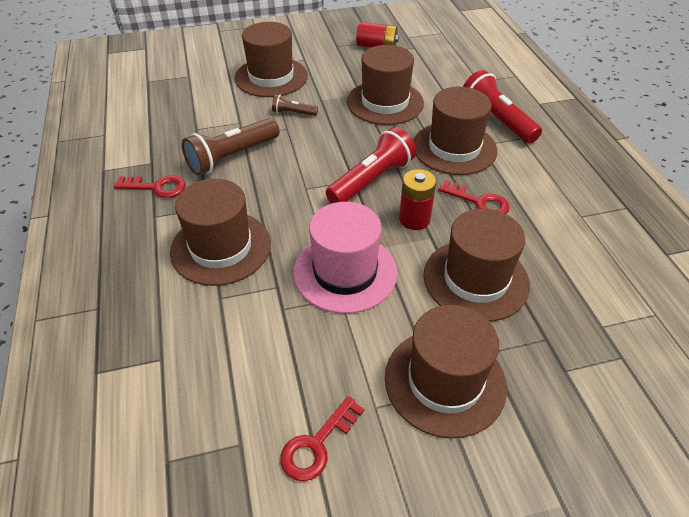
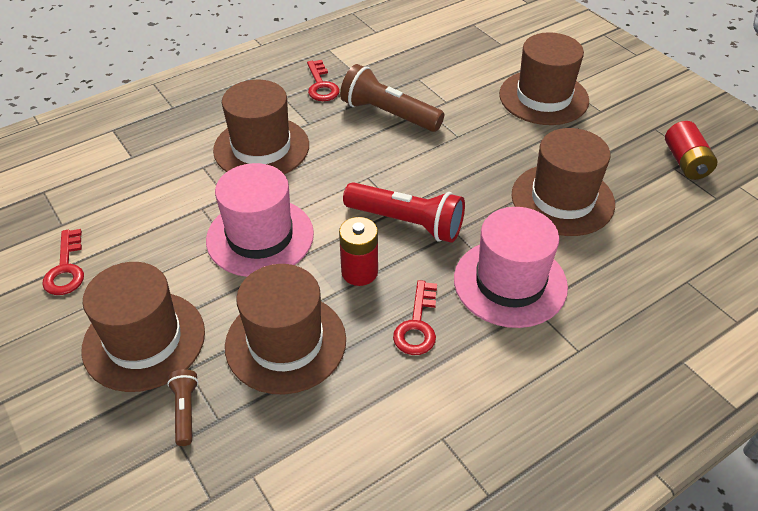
camera: 70 degrees right, 0 degrees up
(293, 113) = (488, 133): brown flashlight -> brown flashlight (185, 411)
(317, 444) = (66, 268): red key -> red key turned 120 degrees counterclockwise
(454, 148) = (510, 282): brown hat -> pink hat
(497, 120) = (603, 316): red flashlight -> none

